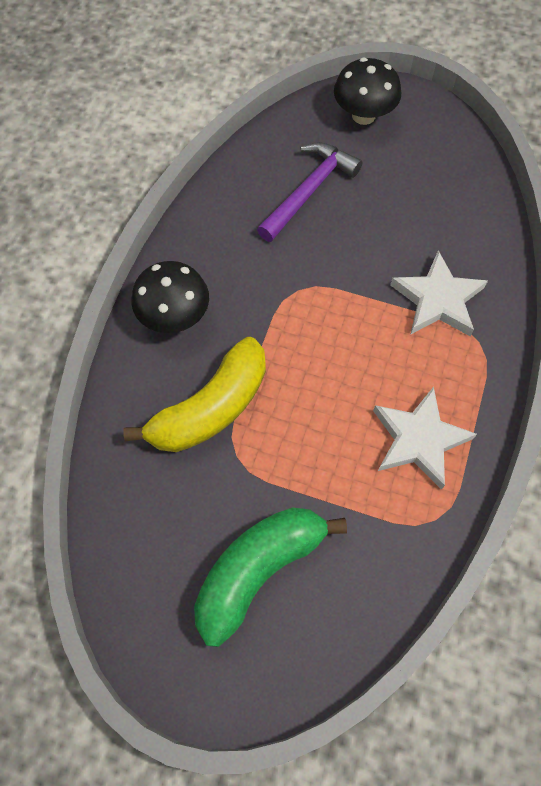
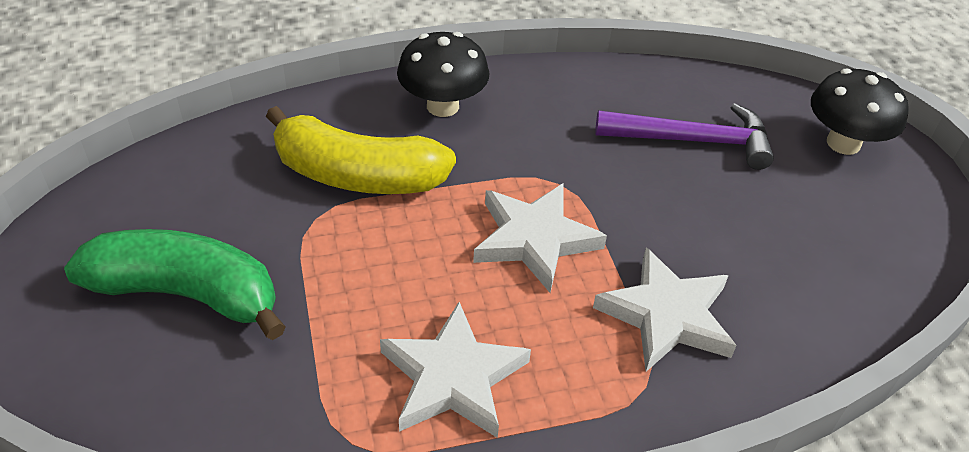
camera: 55 degrees right, 20 degrees down
(338, 333) = (535, 239): none -> white star

